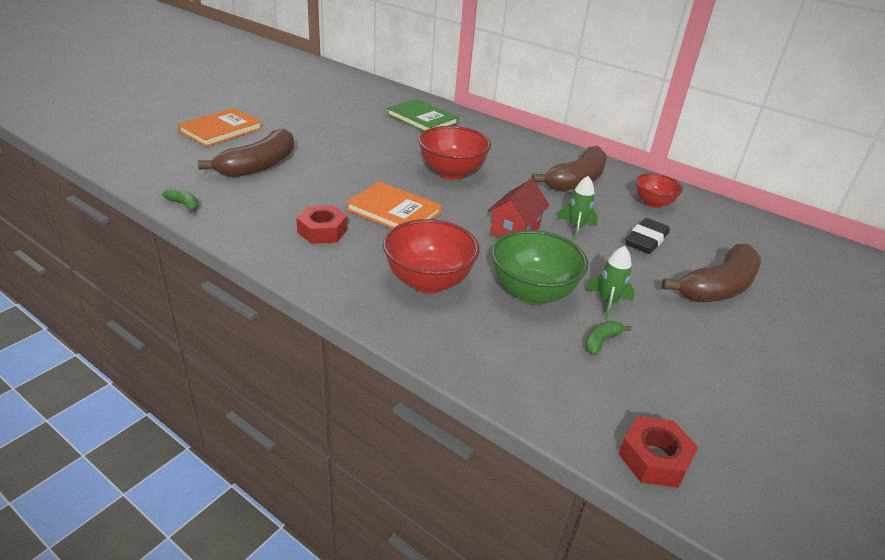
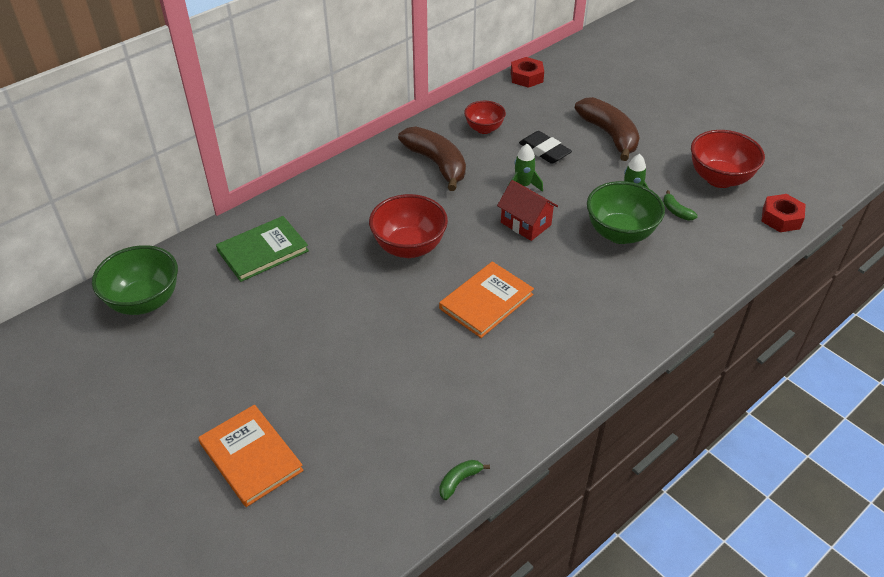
camera: 75 degrees left, 10 degrees up
(259, 166) = (368, 412): brown banana -> none
(322, 231) = (522, 359): red nut -> red nut (526, 77)
(359, 90) = (144, 301): none -> green bowl
(428, 282) = (606, 292): red bowl -> red bowl (719, 179)

